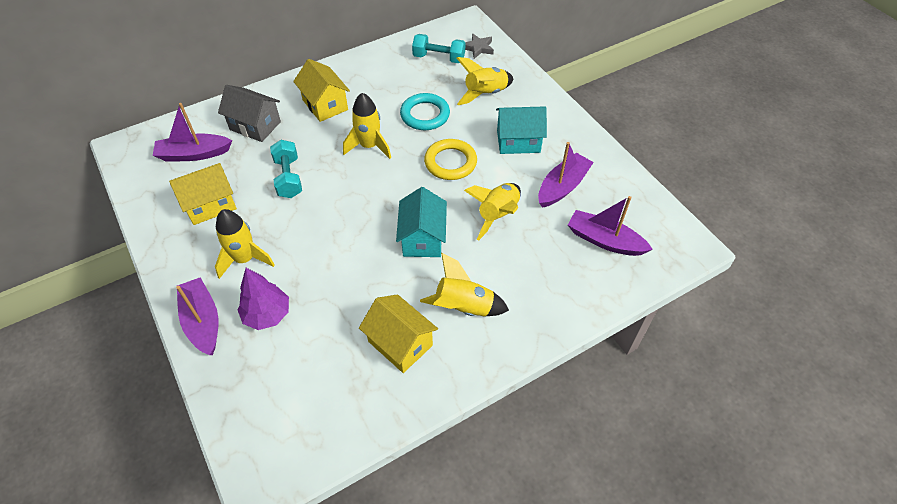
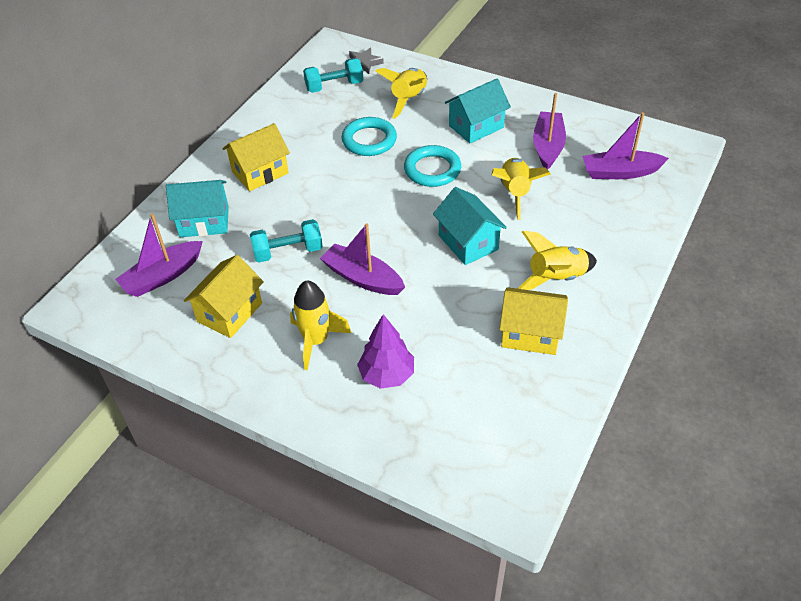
camera: 30 degrees left, 5 degrees down
(202, 321) = (329, 413): purple boat -> purple boat (362, 278)
(255, 126) = (204, 222): grey house -> turquoise house
(288, 178) = (288, 252): turquoise dumbbell -> turquoise dumbbell turned 60 degrees counterclockwise
(325, 105) = (260, 172): yellow house -> yellow house turned 60 degrees counterclockwise
(369, 146) = (342, 189): yellow rocket -> none
(450, 162) = (432, 170): yellow ring -> turquoise ring

